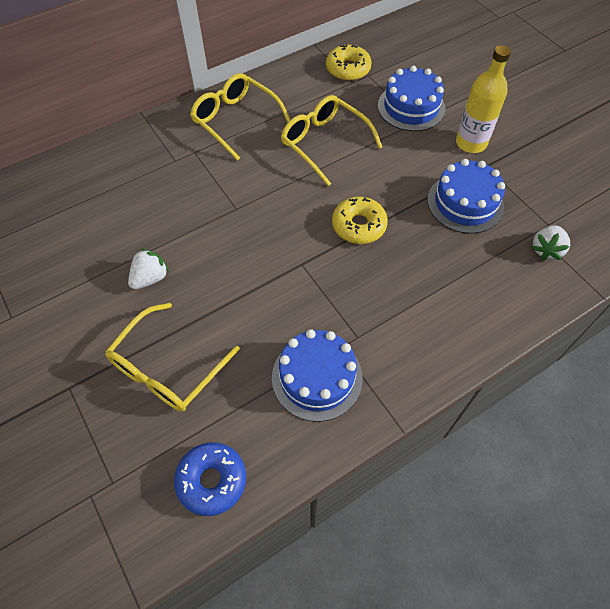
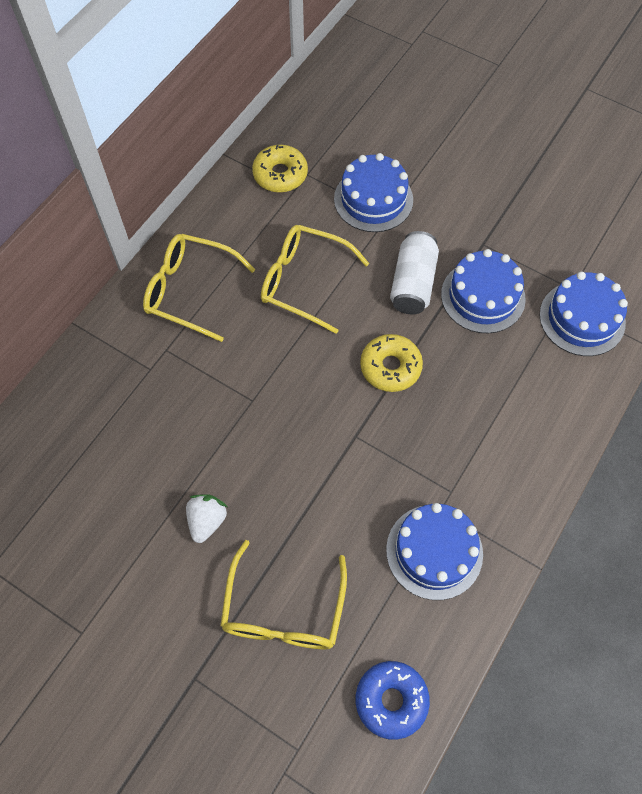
camera: 25 degrees left, 5 degrees up
(410, 173) = (412, 283): none -> white can
(471, 143) = (456, 221): yellow bottle -> none
(546, 250) = (582, 318): white strawberry -> blue cake

